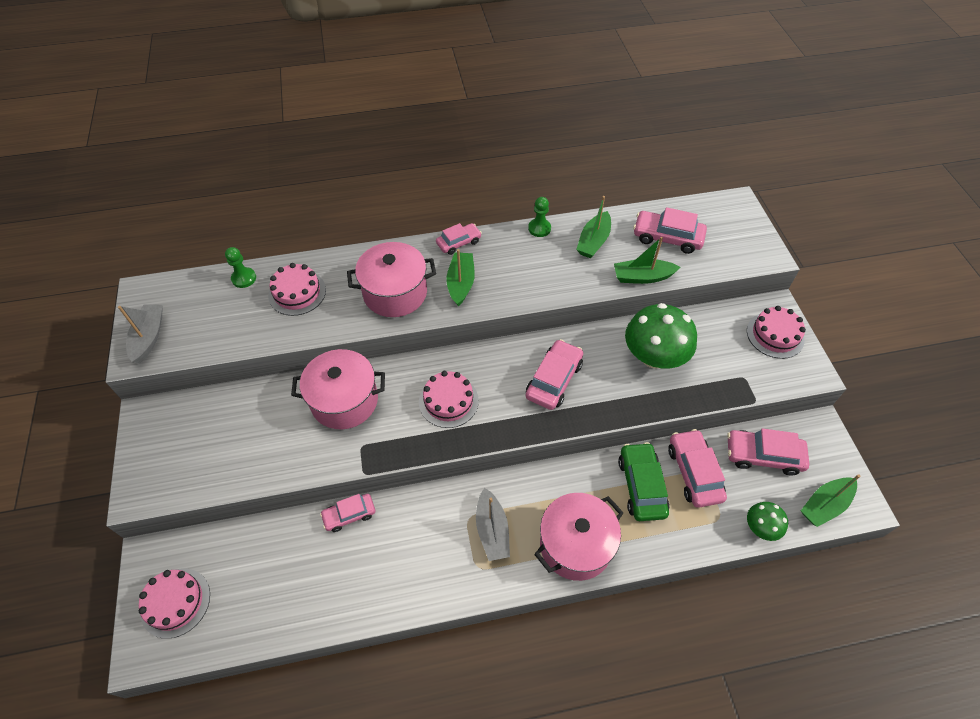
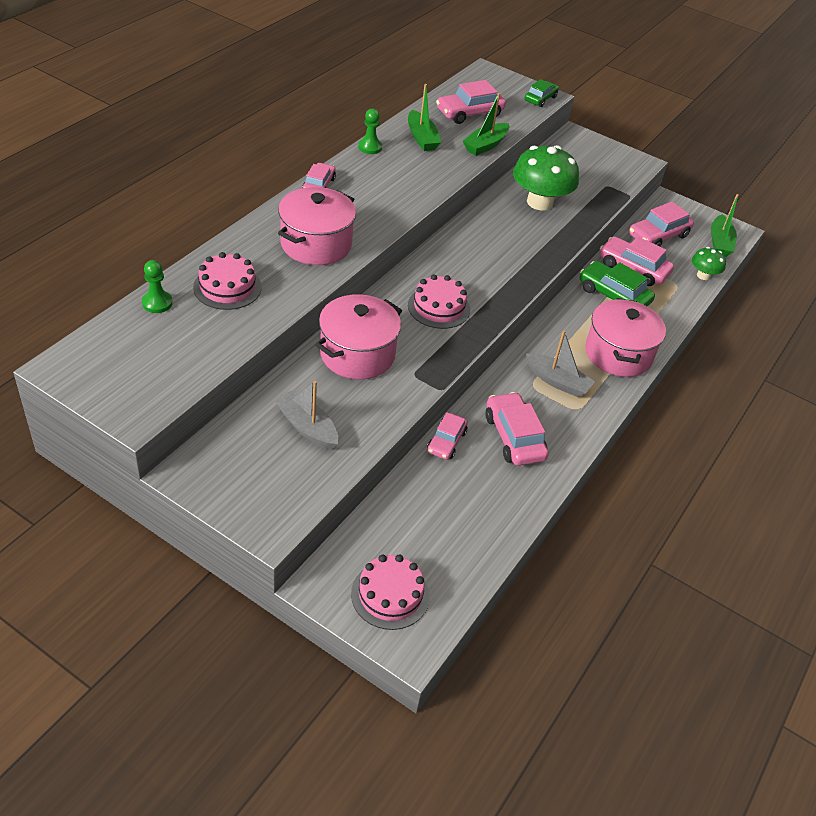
camera: 50 degrees left, 10 degrees down
(149, 337) = (128, 395): grey boat -> grey boat (307, 427)
(461, 283) = (360, 212): green boat -> none
(554, 380) = (494, 252): pink car -> pink car (514, 437)
(757, 256) = (540, 99): none -> green car
(775, 335) = (594, 151): pink cake -> none

